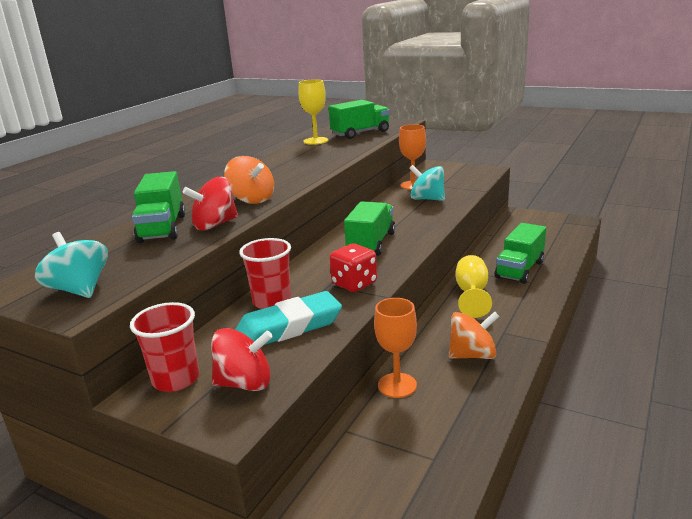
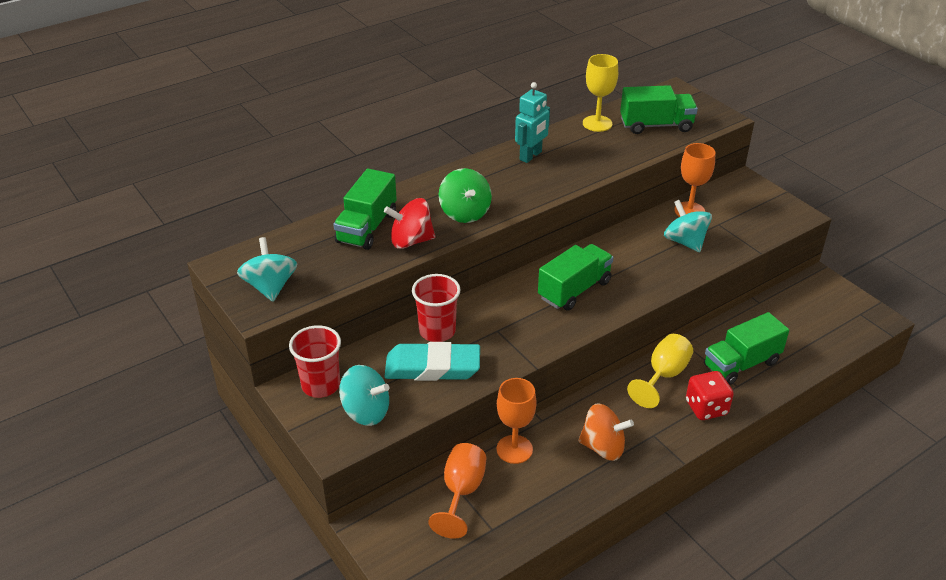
camera: 25 degrees right, 15 degrees up
(245, 383) = (366, 412): red spinning top -> turquoise spinning top
(252, 199) = (465, 213): orange spinning top -> green spinning top
(279, 163) = (531, 156): none -> turquoise robot
(354, 284) = (519, 339): red dice -> red dice (706, 408)
(376, 439) = (461, 492): none -> orange goblet

